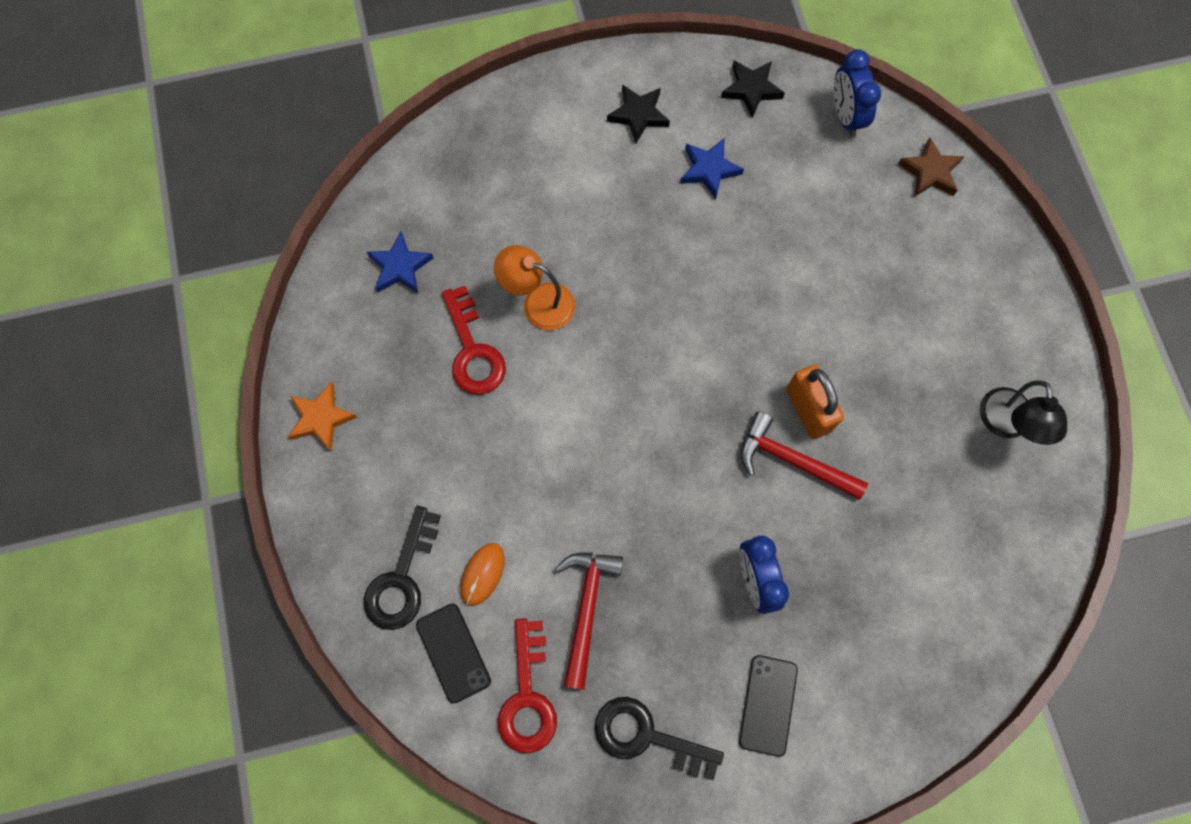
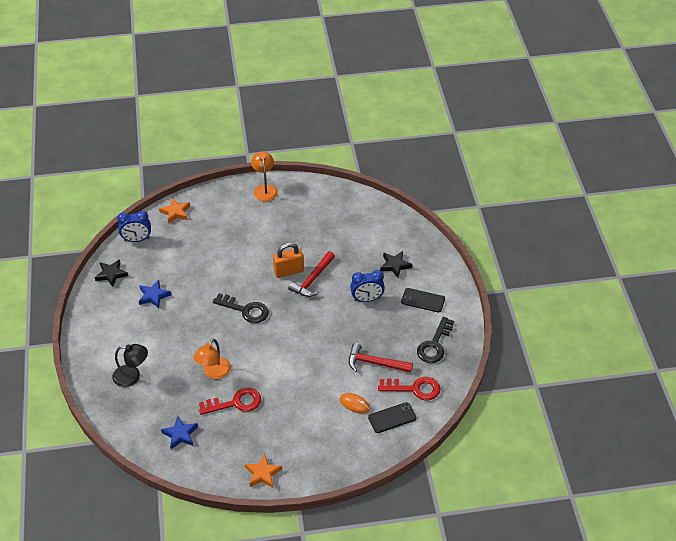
camera: 85 degrees left, 25 degrees down
(401, 578) = (353, 438): black key -> black key (245, 310)
(638, 115) = (113, 322): black star -> black star (395, 265)
(930, 172) = (175, 212): brown star -> orange star
(1007, 424) = (306, 204): black lamp -> black lamp (132, 376)
(1034, 334) = (265, 189): none -> orange lamp

